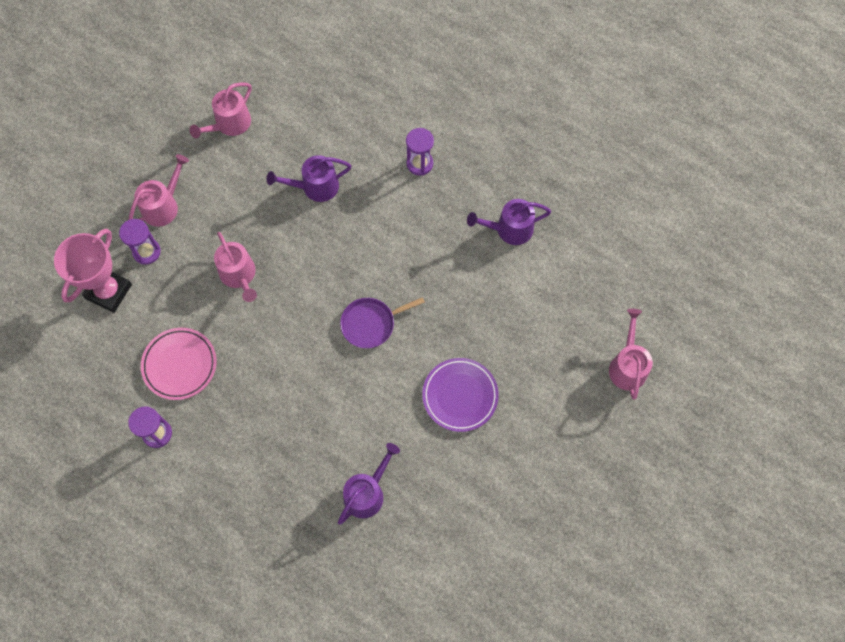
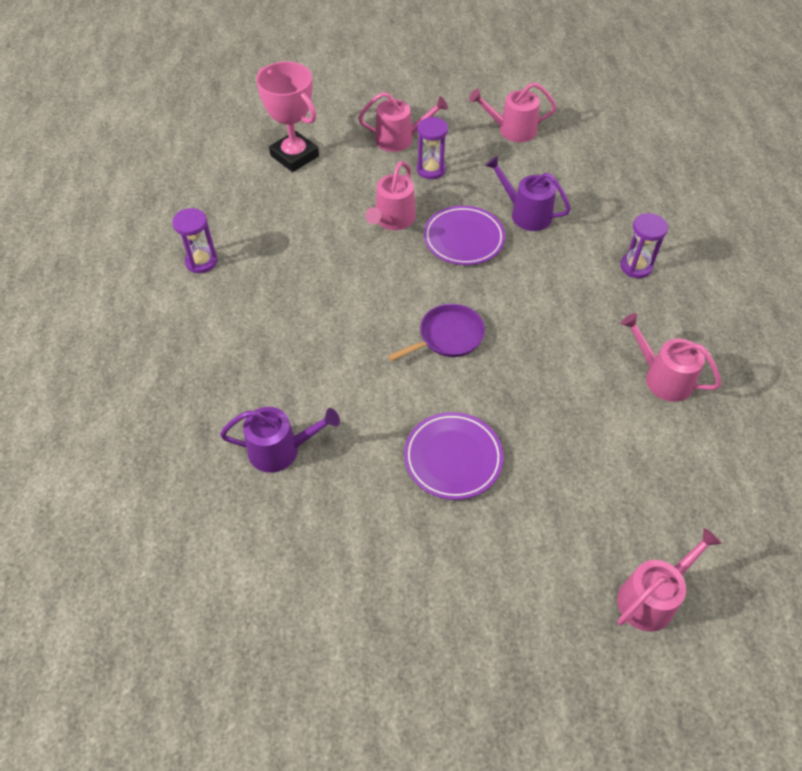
camera: 50 degrees right, 15 degrees down
(108, 291) = (294, 156): pink trophy -> pink trophy turned 60 degrees clockwise
(147, 252) = (351, 155): purple hourglass -> purple hourglass (431, 170)
(180, 365) = (275, 235): pink plate -> none
(300, 245) = (463, 239): none -> purple plate
(371, 324) = (448, 336): purple pan -> purple pan turned 120 degrees clockwise
(509, 229) = (663, 378): purple watering can -> pink watering can

